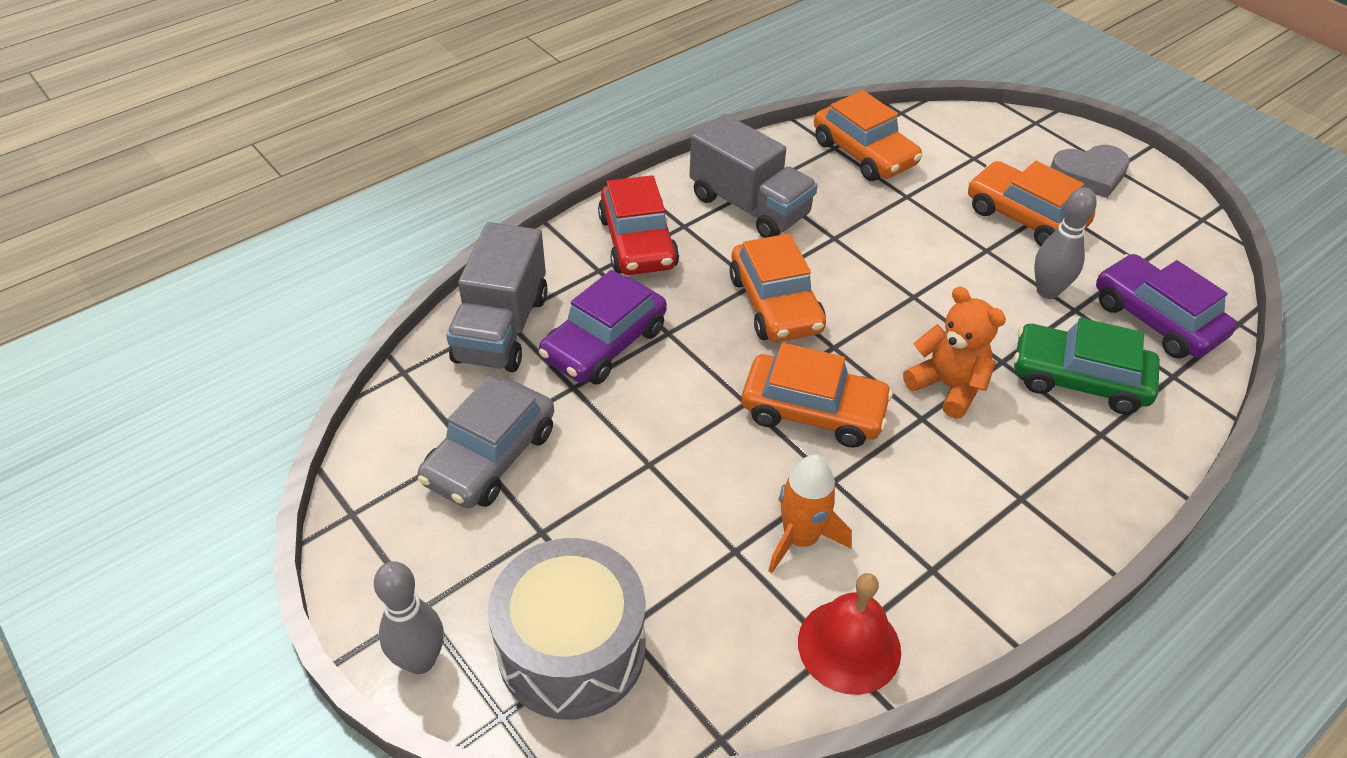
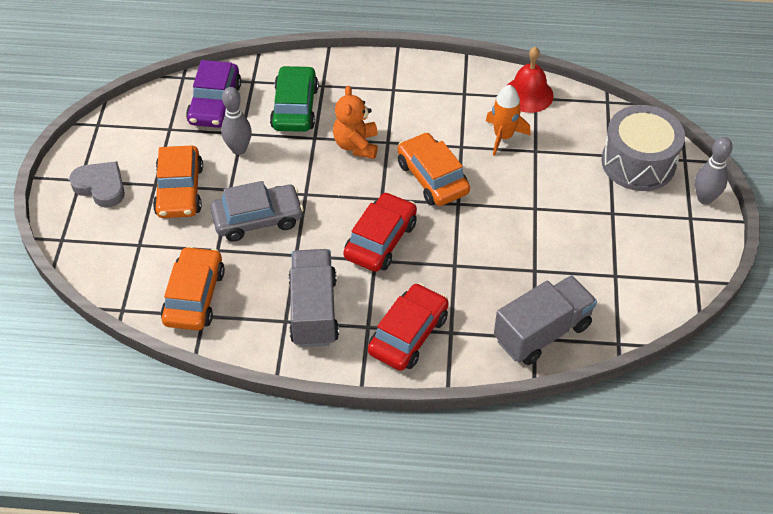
camera: 135 degrees left, 5 degrees up
(490, 456) = (608, 263): grey car -> grey car (257, 219)
(604, 343) = (495, 282): purple car -> none
(775, 304) = (380, 240): orange car -> red car
(1079, 379) = (295, 107): green car -> green car turned 150 degrees counterclockwise

